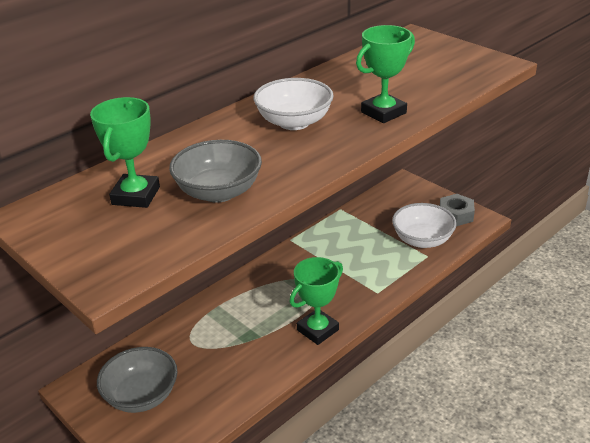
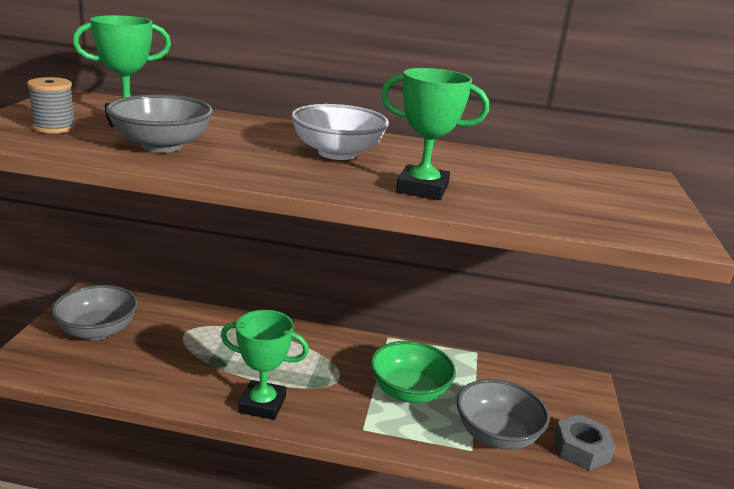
camera: 50 degrees right, 10 degrees down
(124, 237) = (54, 128): none -> grey spool
(356, 256) = (409, 391): none -> green bowl
(422, 240) = (496, 435): white bowl -> grey bowl

